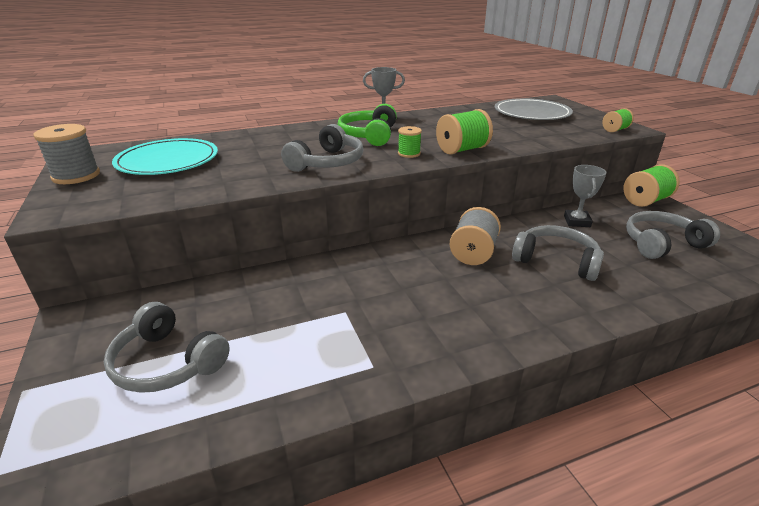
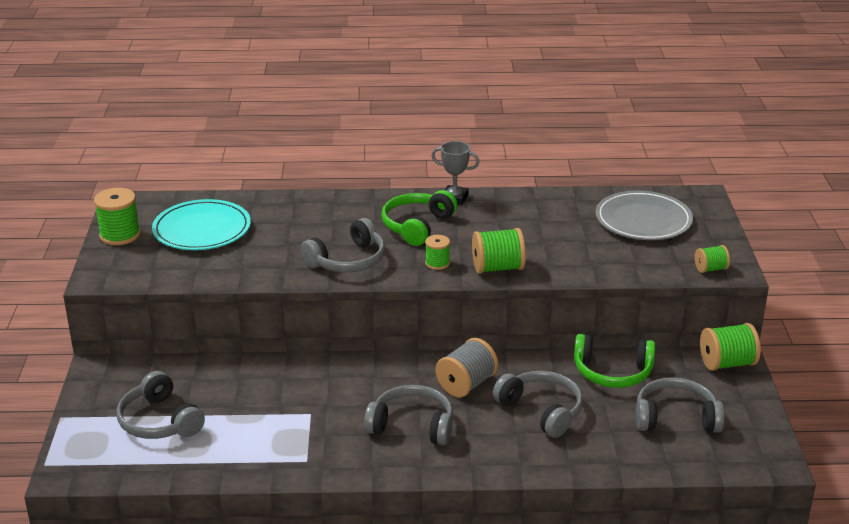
camera: 20 degrees right, 0 degrees up
(76, 176) = (120, 235): grey spool -> green spool
(456, 299) = (412, 425): none -> grey headphones
(577, 221) = (612, 372): grey trophy -> green headphones

